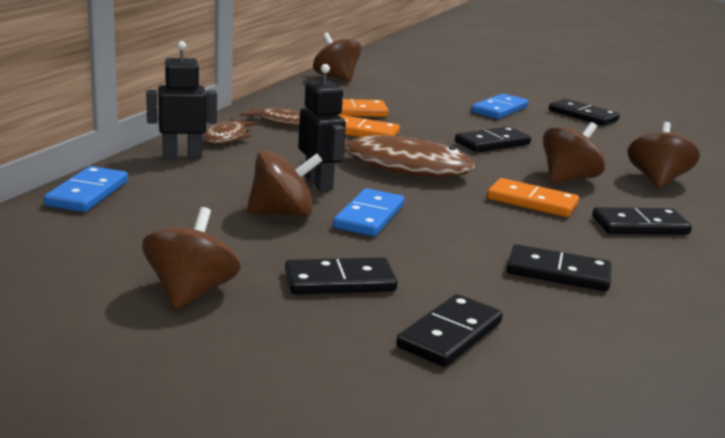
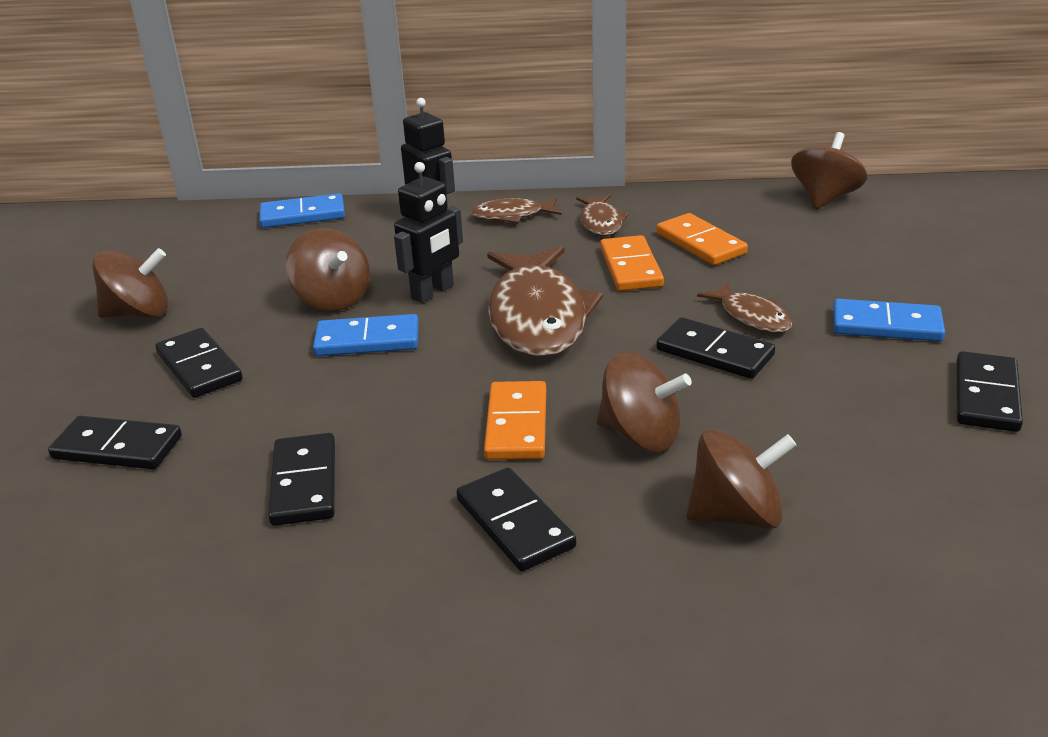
camera: 70 degrees right, 10 degrees up
(460, 127) = (751, 316): none -> brown fish

